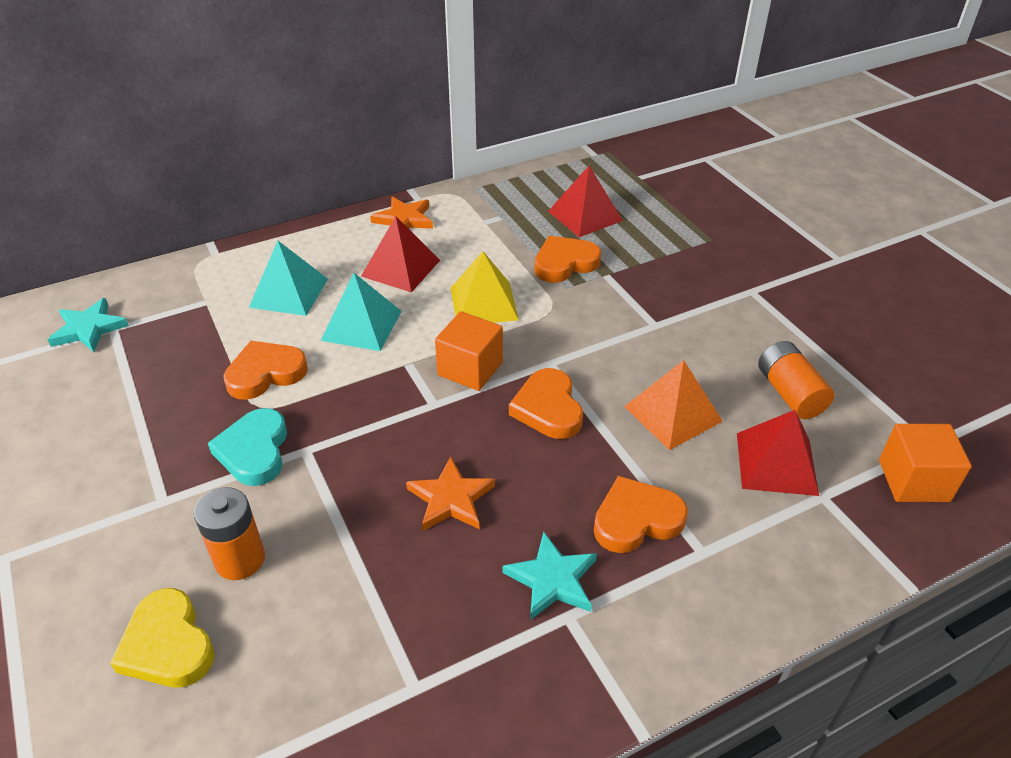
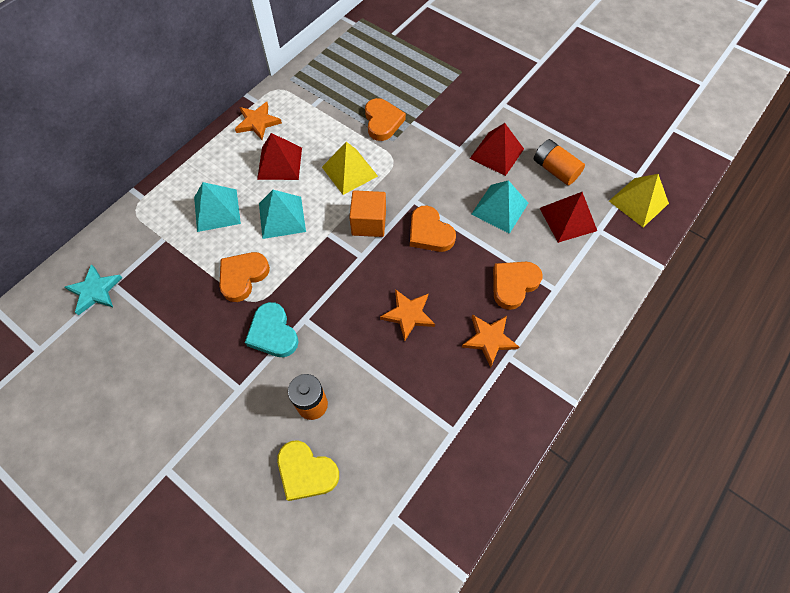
camera: 25 degrees left, 20 degrees up
(552, 579) = (489, 339): turquoise star -> orange star
(564, 263) = (382, 122): orange heart -> orange heart turned 135 degrees clockwise
(585, 216) = (375, 78): red pyramid -> red pyramid (497, 153)
(672, 413) = (499, 208): orange pyramid -> turquoise pyramid
(913, 480) = (638, 202): orange cube -> yellow pyramid

